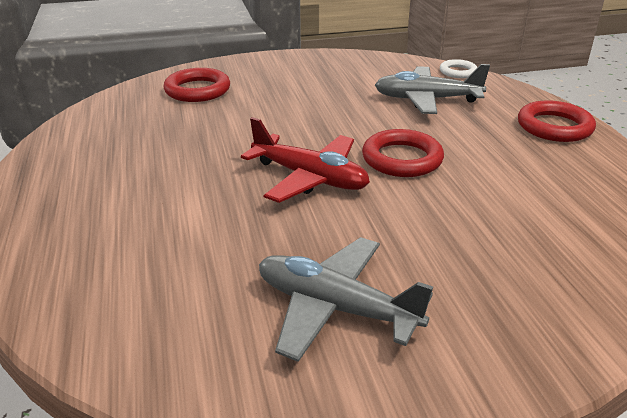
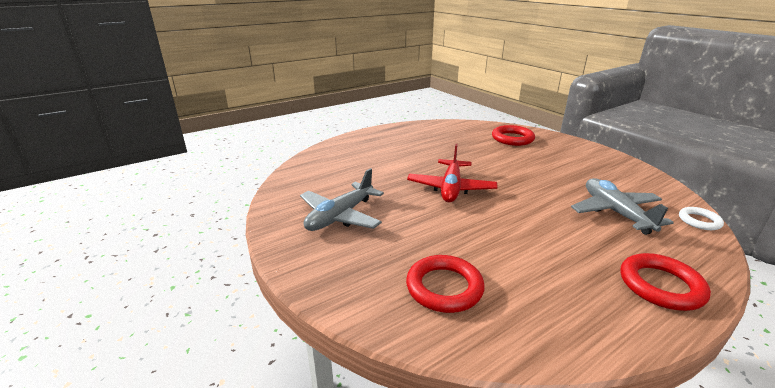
camera: 70 degrees right, 5 degrees down
(335, 308) = (340, 216): grey plane -> grey plane turned 150 degrees counterclockwise
(402, 159) = (507, 214): red ring -> red ring (444, 287)

